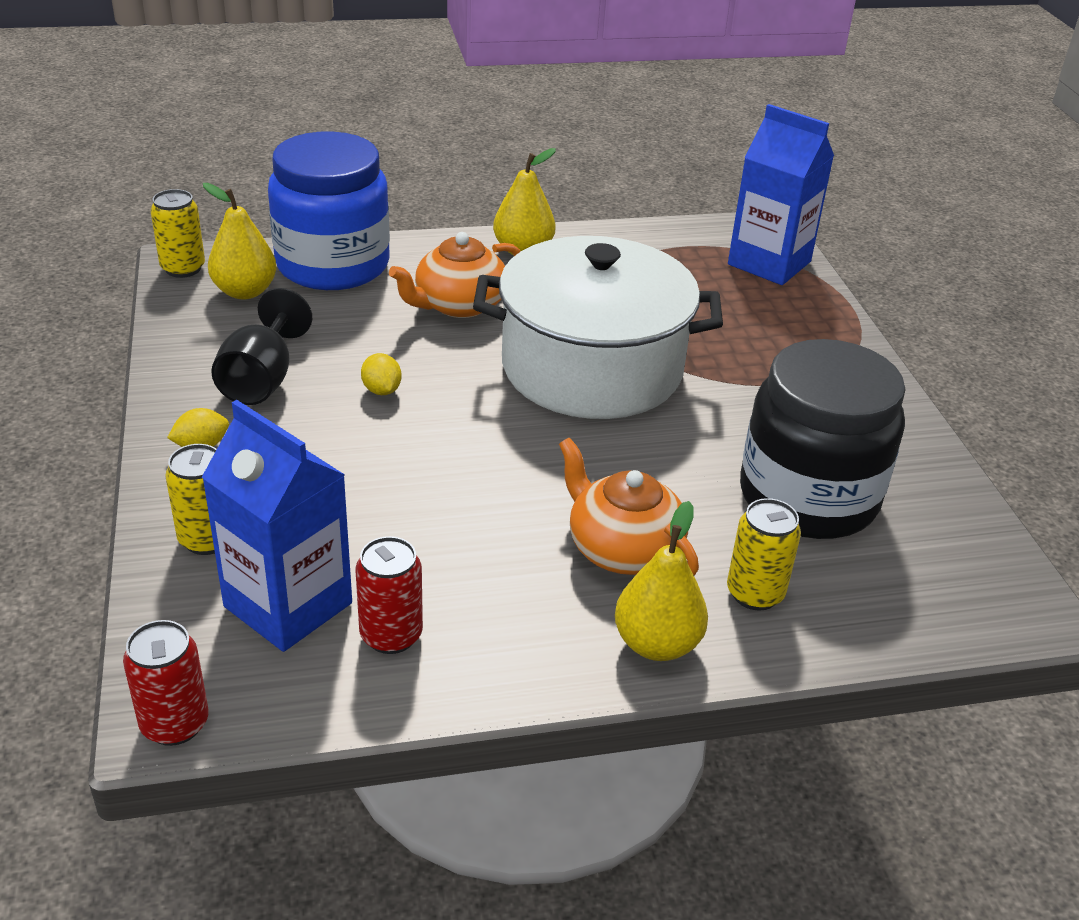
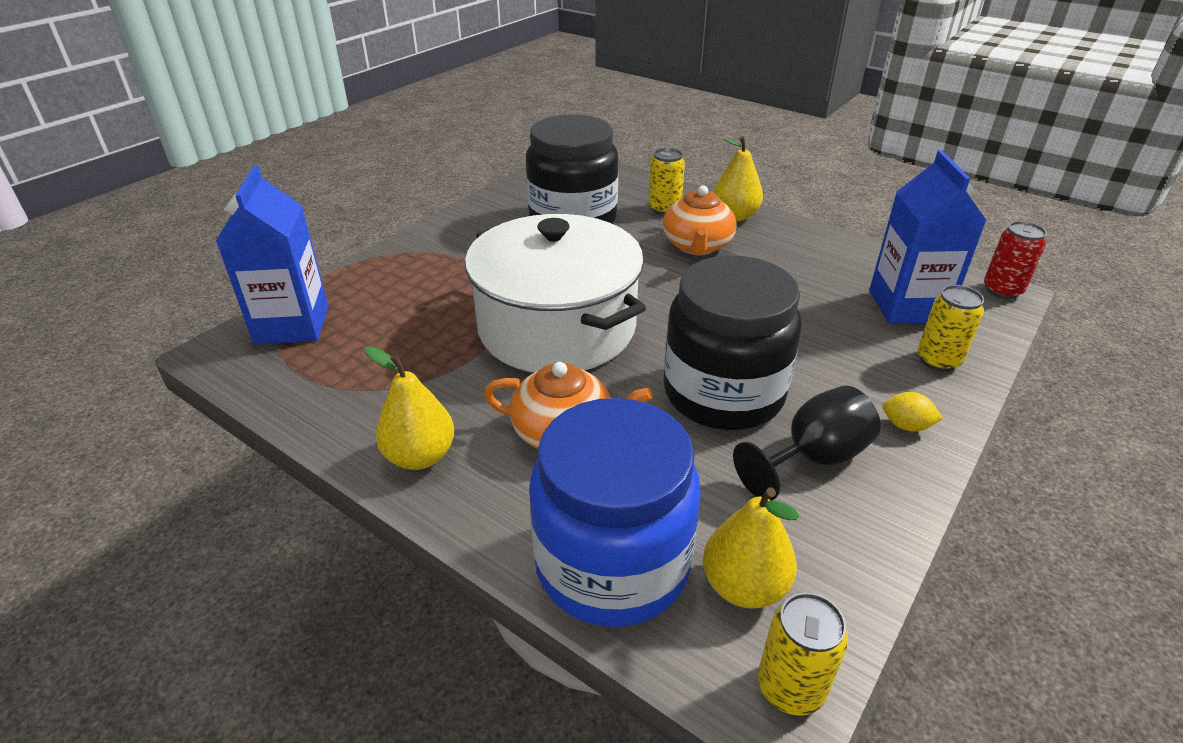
camera: 130 degrees left, 0 degrees up
(381, 390) = (723, 394): yellow lemon -> black jar
(391, 635) = (859, 271): red can -> none

